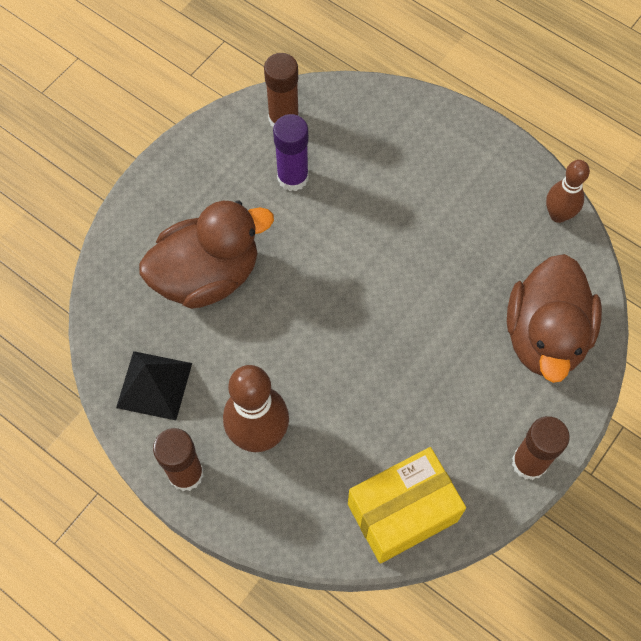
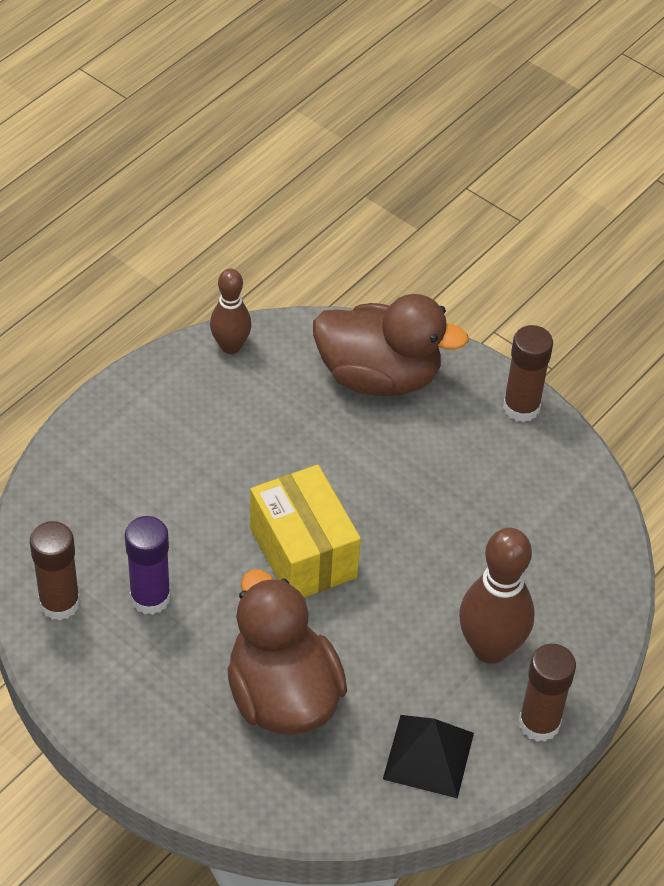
camera: 90 degrees left, 15 degrees down
(402, 512) = (577, 520): yellow box -> yellow box (303, 553)

